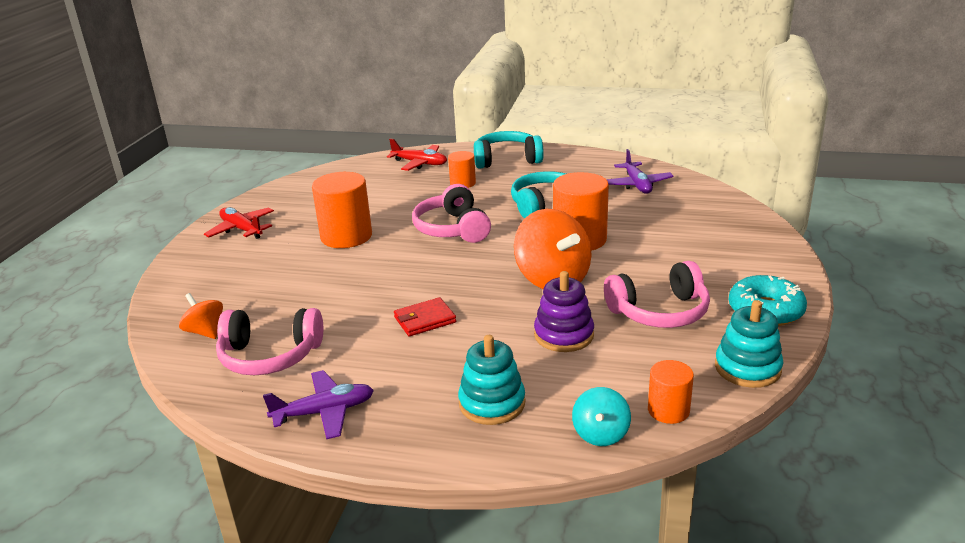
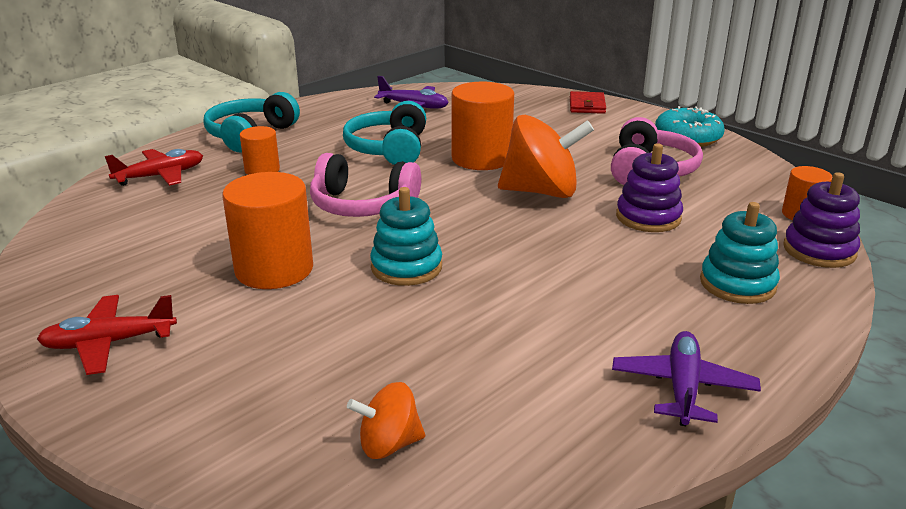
camera: 60 degrees left, 0 degrees up
(270, 356) = (517, 399): pink headphones -> none
(425, 320) = (544, 274): red wallet -> red wallet (587, 105)
(600, 434) = (819, 250): turquoise spinning top -> purple stacking toy
(747, 368) = (763, 169): turquoise stacking toy -> turquoise stacking toy (406, 267)

